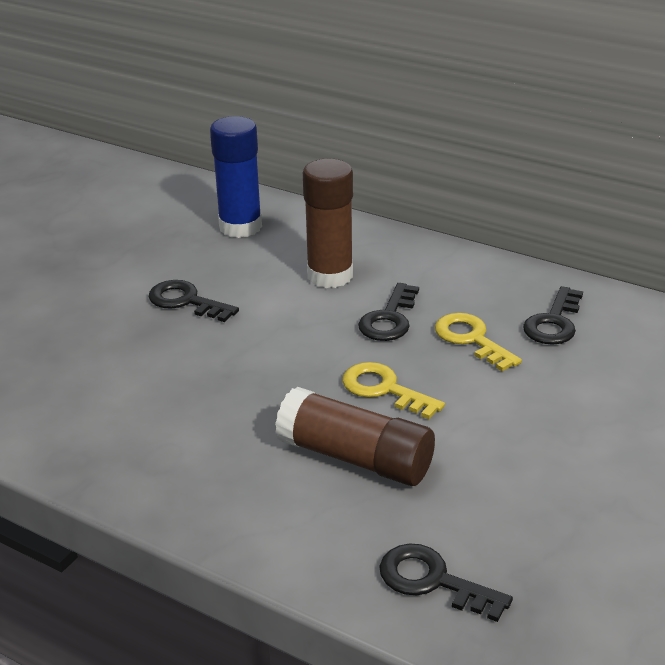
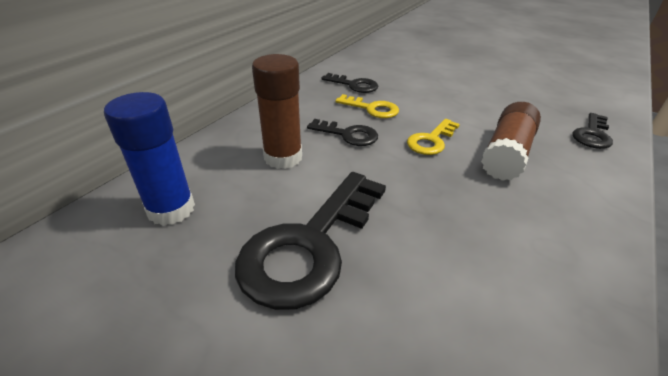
camera: 90 degrees left, 5 degrees up
(186, 301) = (310, 245): black key -> black key, size x1.93
(471, 339) = (372, 109): yellow key -> yellow key turned 120 degrees counterclockwise

